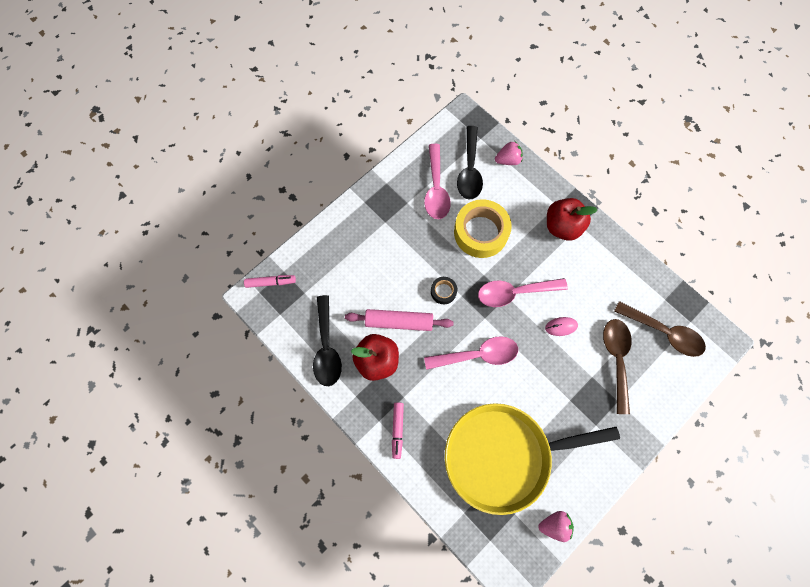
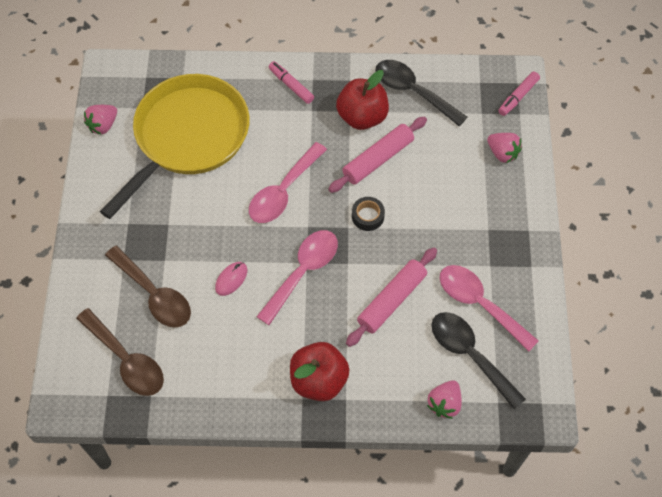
camera: 135 degrees right, 10 degrees down
(324, 256) = (502, 153): none -> pink strawberry
(480, 232) = (391, 300): yellow tape -> pink rolling pin
(664, 332) = (126, 360): brown spoon -> brown spoon turned 120 degrees counterclockwise

